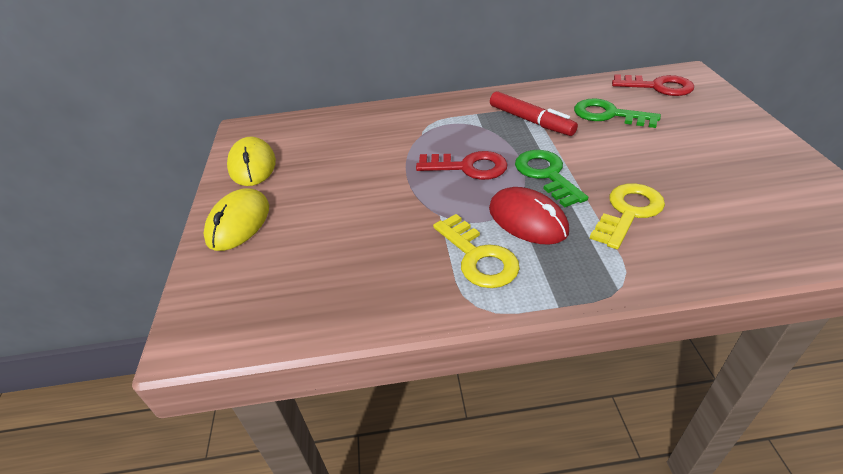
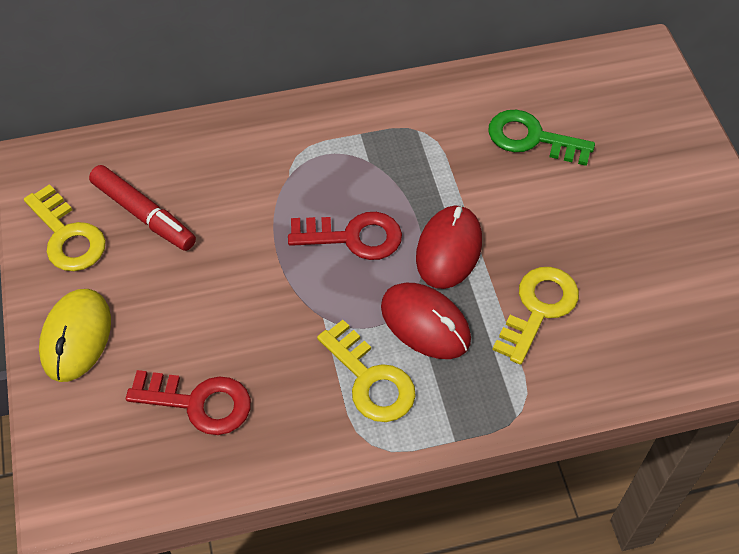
camera: 10 degrees left, 15 degrees up
(252, 165) = (68, 236): yellow mouse -> yellow key
(530, 121) = (431, 149): red marker -> red marker (143, 214)
(546, 174) = (449, 249): green key -> red mouse
(658, 87) = (600, 82): red key -> red key (199, 403)

